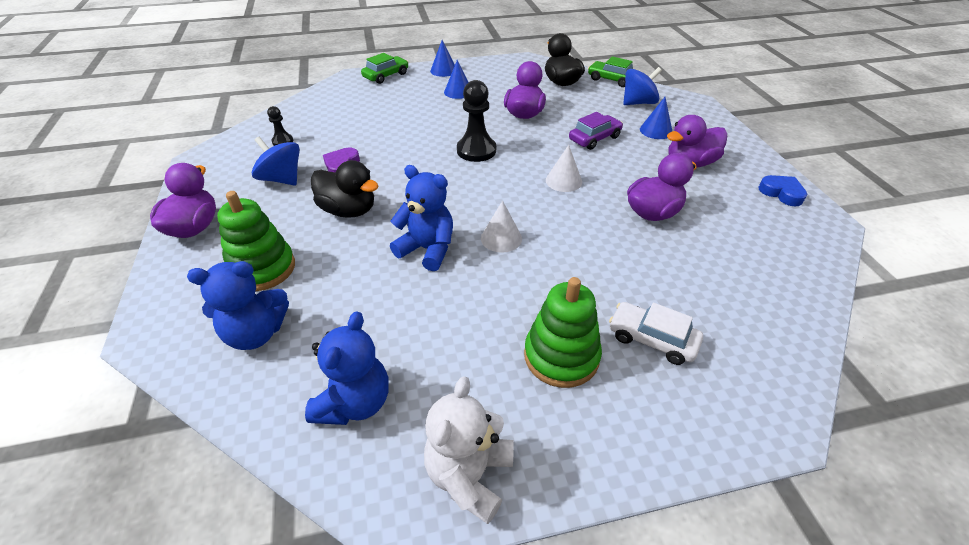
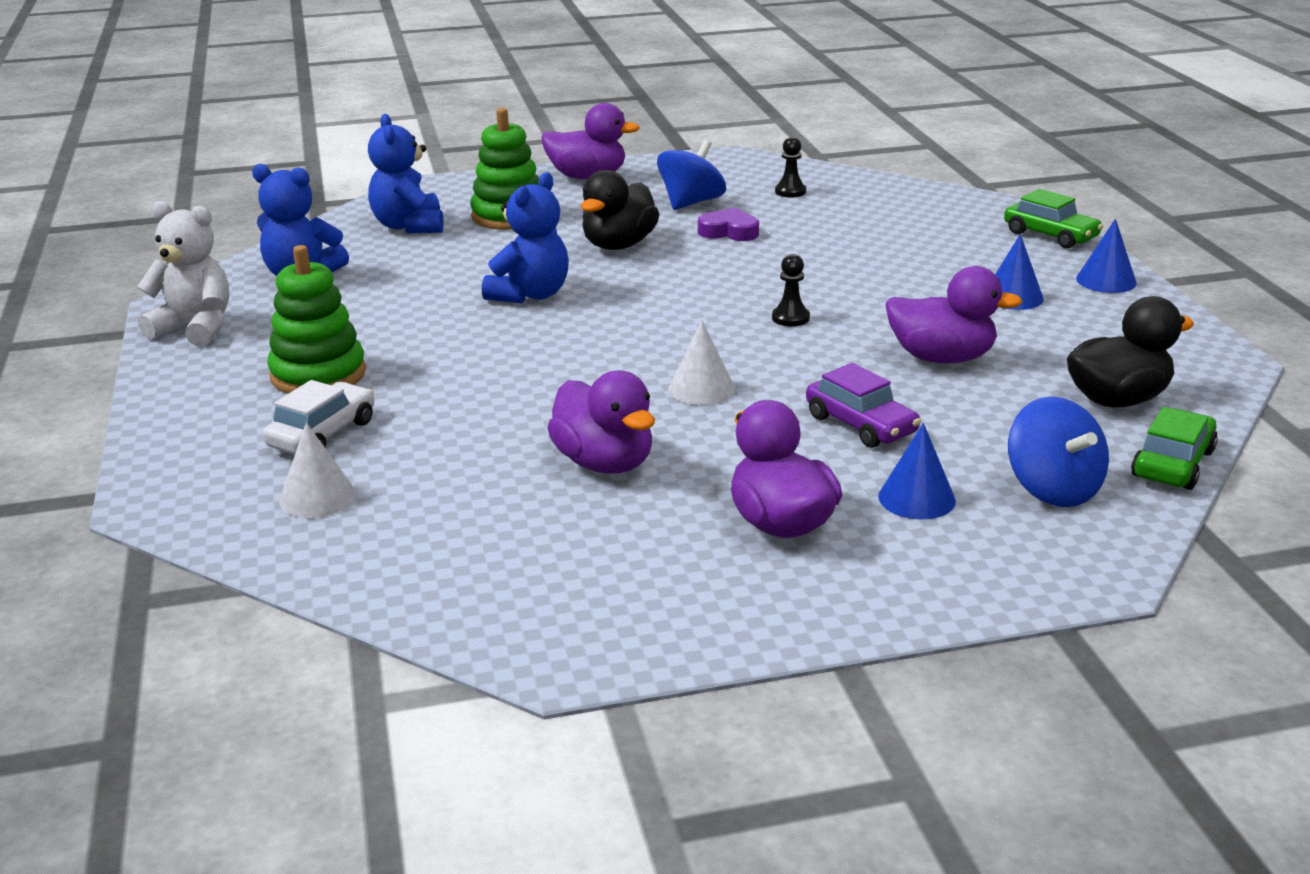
camera: 90 degrees right, 15 degrees down
(476, 150) = (790, 318): black pawn -> black pawn, size x0.53
(501, 238) = (548, 339): white cone -> white cone (317, 497)
(781, 193) = (671, 622): blue heart -> none

